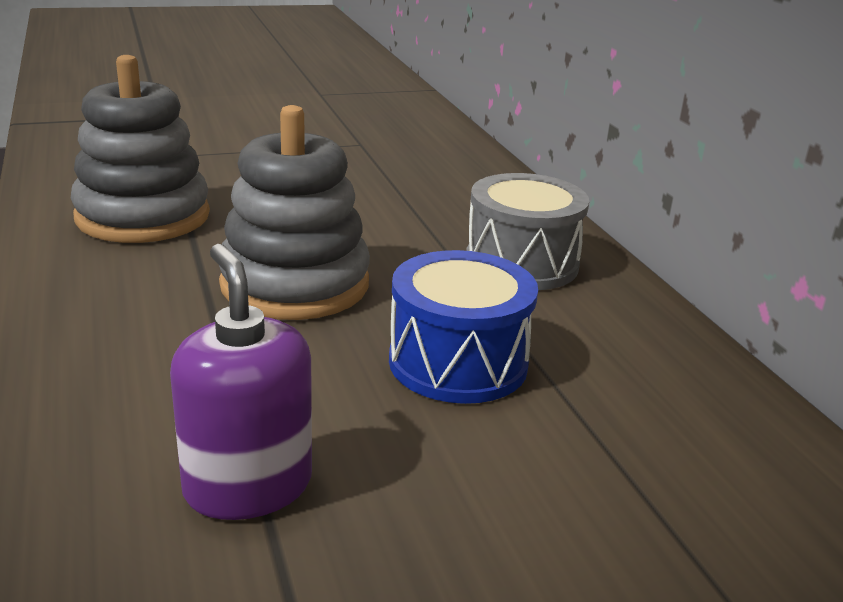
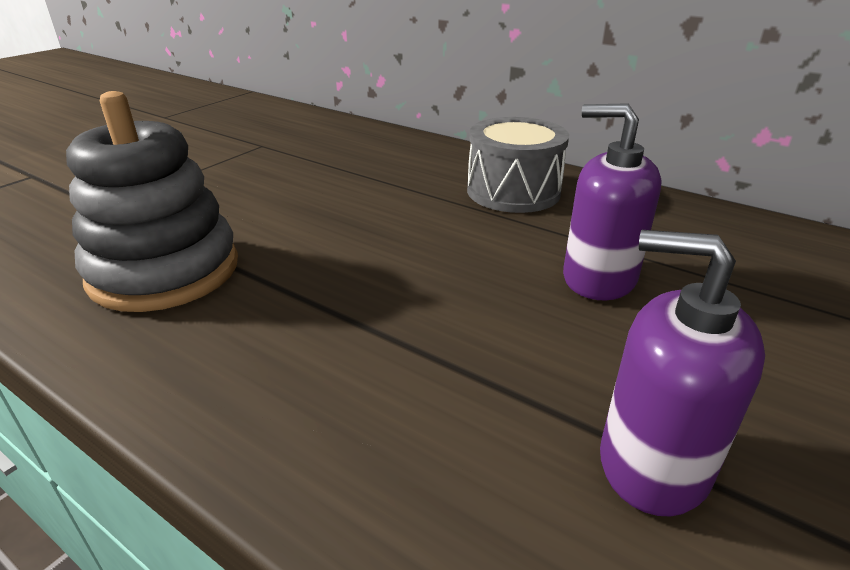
camera: 35 degrees left, 5 degrees up
(295, 284) = (396, 273): grey stacking toy -> none
(458, 362) = (598, 278): blue drum -> purple soap dispenser

